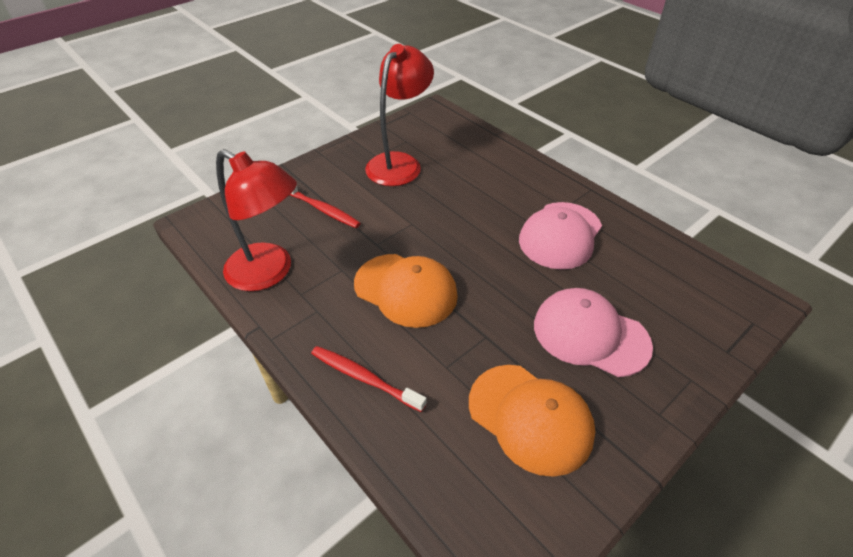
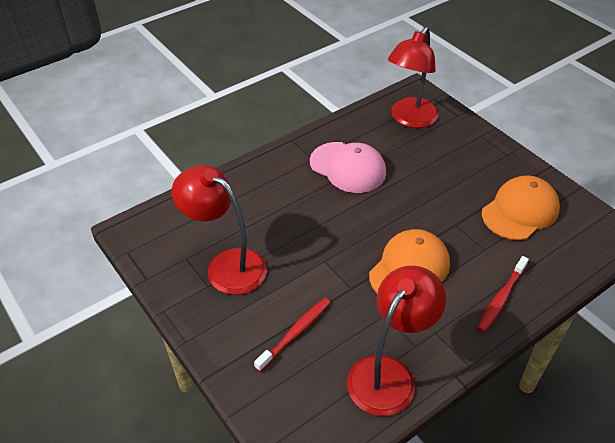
camera: 85 degrees left, 0 degrees up
(590, 335) = (449, 171): pink cap -> none
(685, 293) = (409, 119): none -> red lamp

